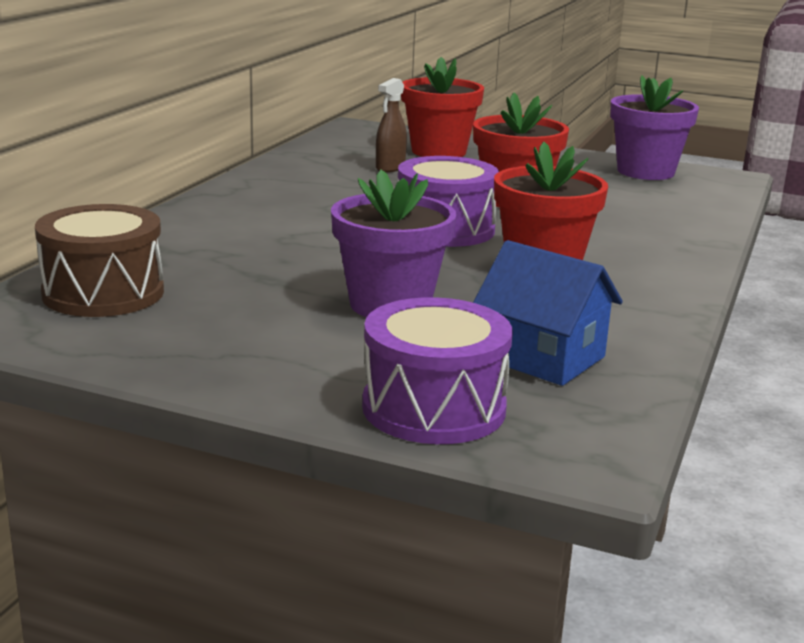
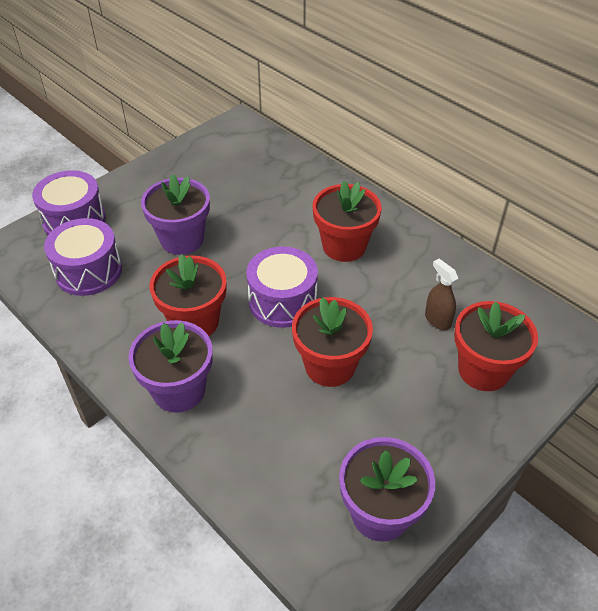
camera: 115 degrees right, 25 degrees up
(103, 293) = (252, 155): brown drum -> none
(305, 212) = (344, 246): none -> red flower pot
(542, 357) = (88, 271): blue house -> purple drum
(652, 256) = (179, 390): none -> purple flower pot

